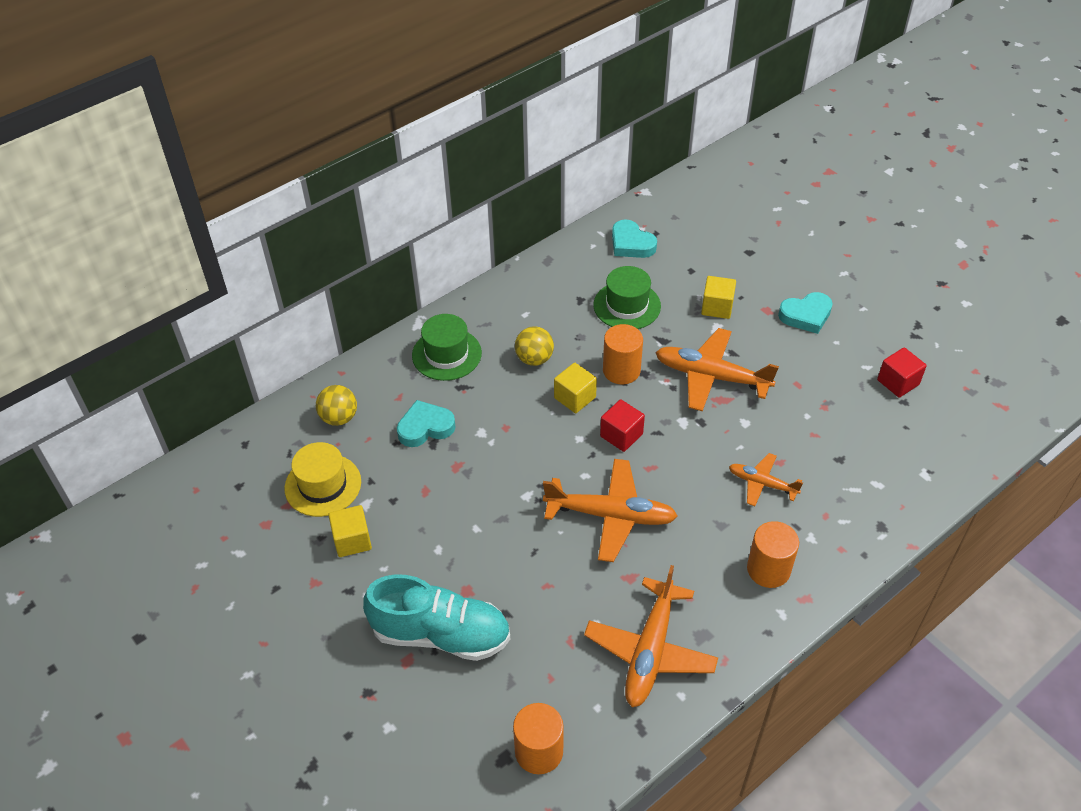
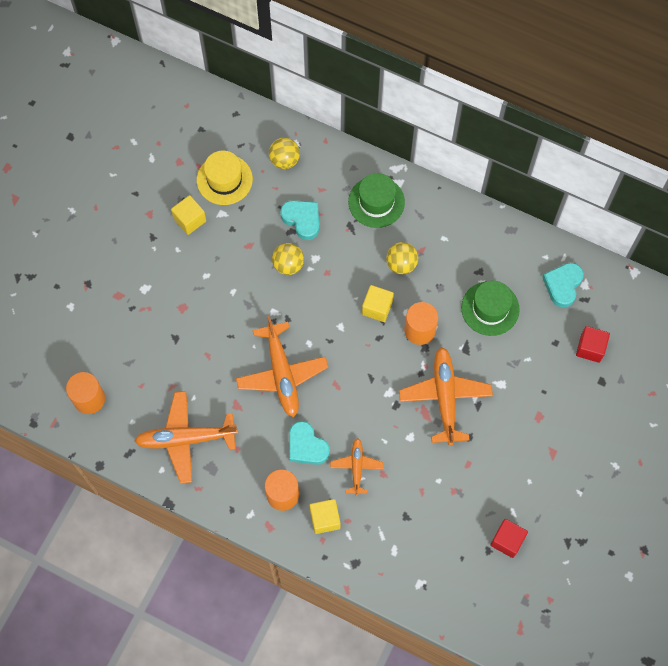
camera: 65 degrees right, 20 degrees up
(441, 634) = (144, 306): turquoise shoe -> none
(474, 460) = (288, 265): none -> yellow ball
(621, 435) = (356, 354): red cube -> red cube (590, 348)
(717, 307) = (522, 377): yellow cube -> yellow cube (325, 519)
(806, 315) = (548, 449): turquoise heart -> turquoise heart (306, 446)

